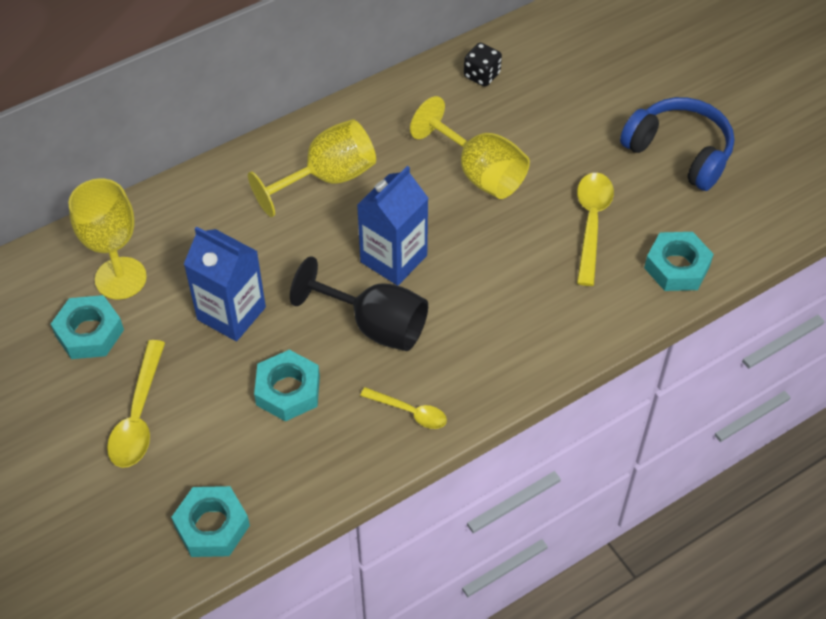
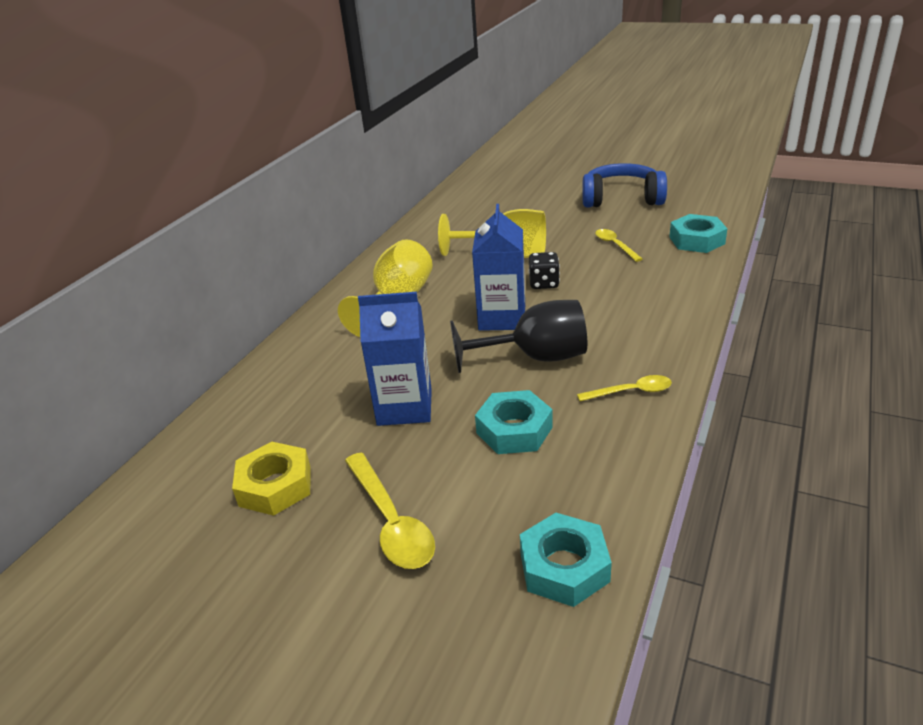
camera: 30 degrees left, 20 degrees down
(89, 332) = (275, 486): turquoise nut -> yellow nut
(120, 278) = (272, 434): yellow goblet -> none
(482, 75) = (450, 217): black dice -> black dice (544, 283)
(591, 223) = (615, 245): yellow spoon -> yellow spoon, size x0.61

